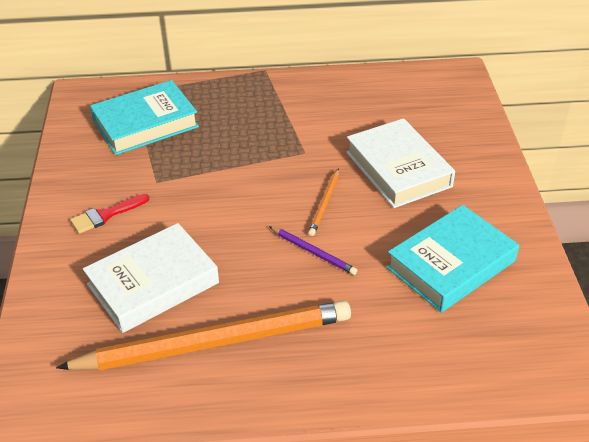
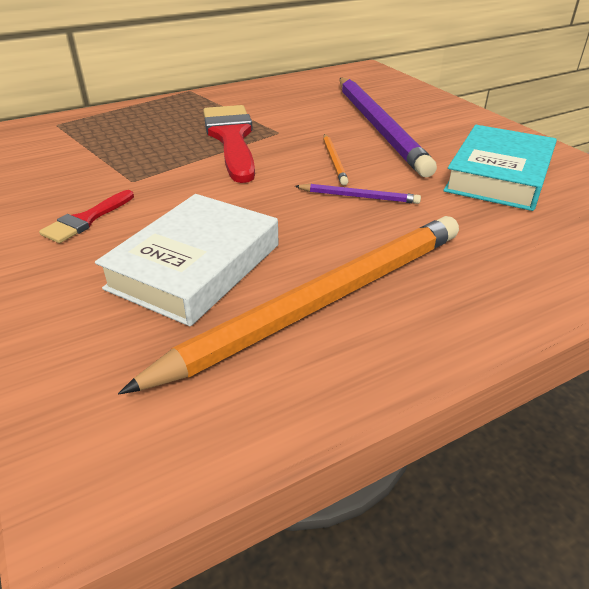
camera: 25 degrees left, 5 degrees down
(145, 124) = (87, 142): turquoise book -> none
(259, 150) = (231, 138): none -> red brush
(398, 169) = (378, 126): white book -> purple pencil

